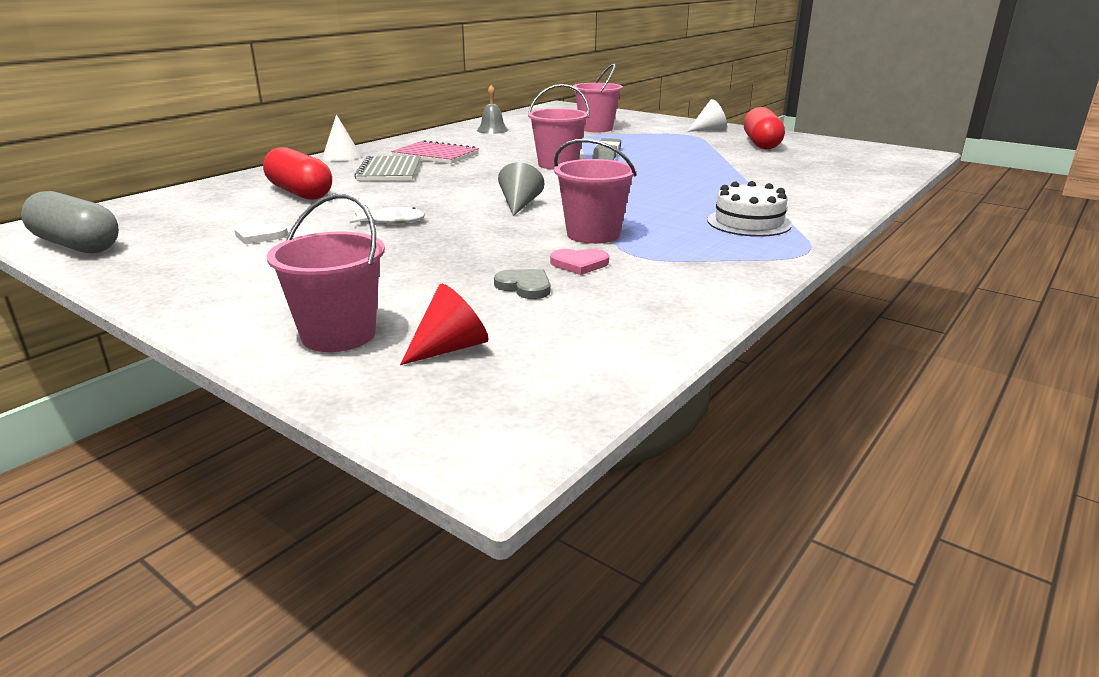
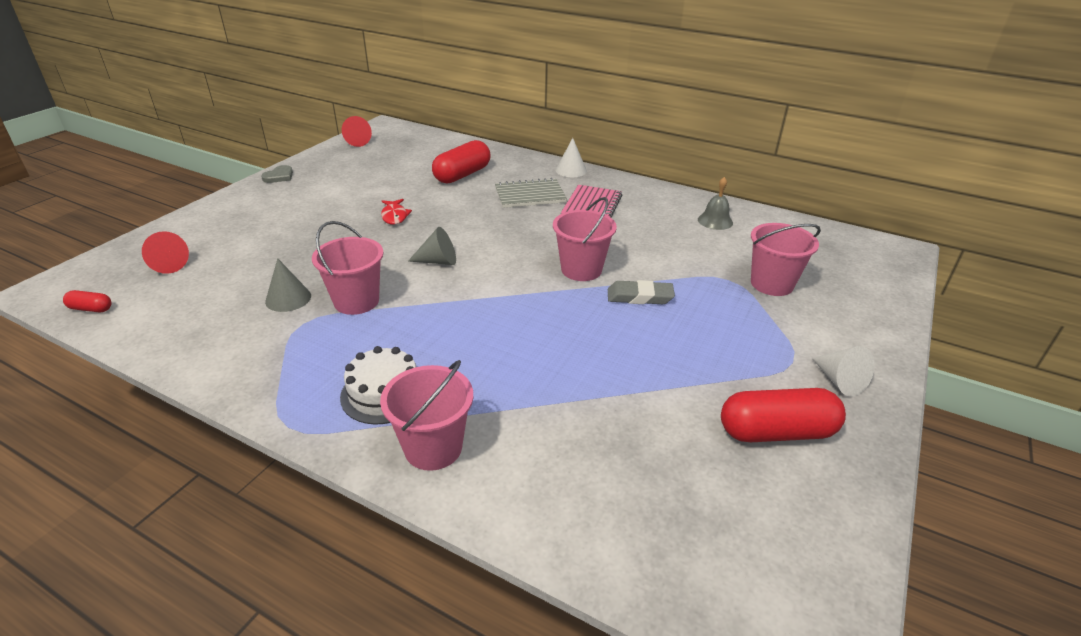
camera: 80 degrees right, 10 degrees up
(76, 245) = (356, 142): grey capsule -> red cone
(259, 235) = (367, 181): white heart -> none
(338, 335) = (201, 231): pink bucket -> pink bucket (433, 448)
(392, 221) = (394, 216): white fish -> red fish
(525, 286) = (250, 280): grey heart -> grey heart (279, 176)
(577, 391) = (91, 309): none -> red capsule
(579, 264) = (288, 298): pink heart -> grey cone

